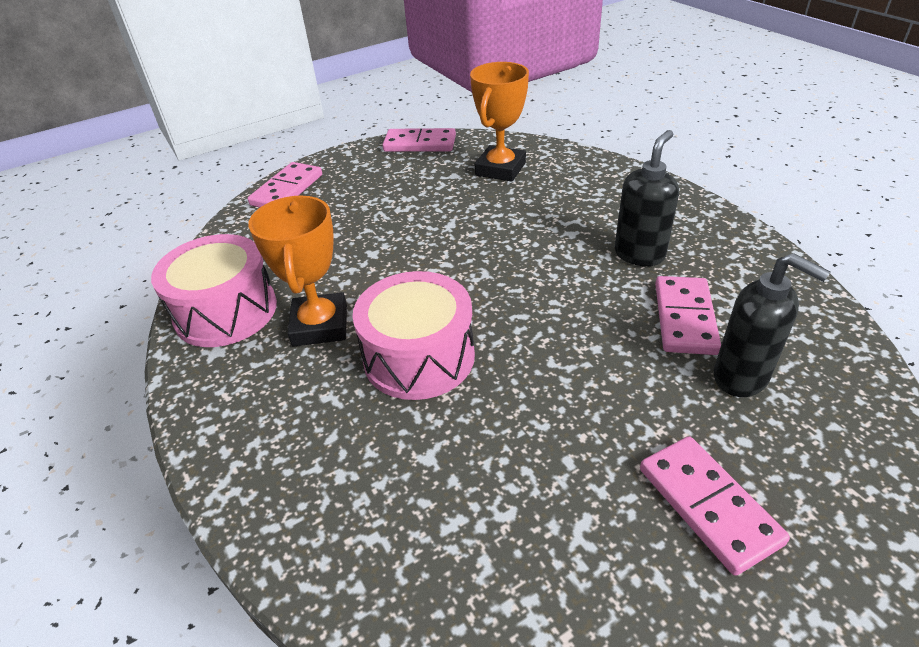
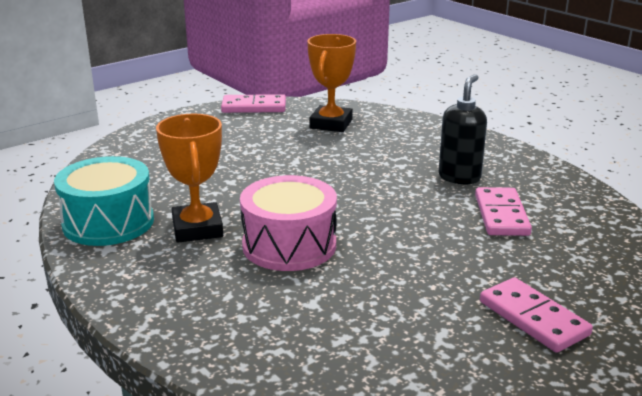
camera: 10 degrees left, 15 degrees down
(226, 311) = (108, 222): pink drum -> turquoise drum
(287, 190) = (138, 140): pink domino -> none
(741, 377) = (549, 248): black soap dispenser -> none

